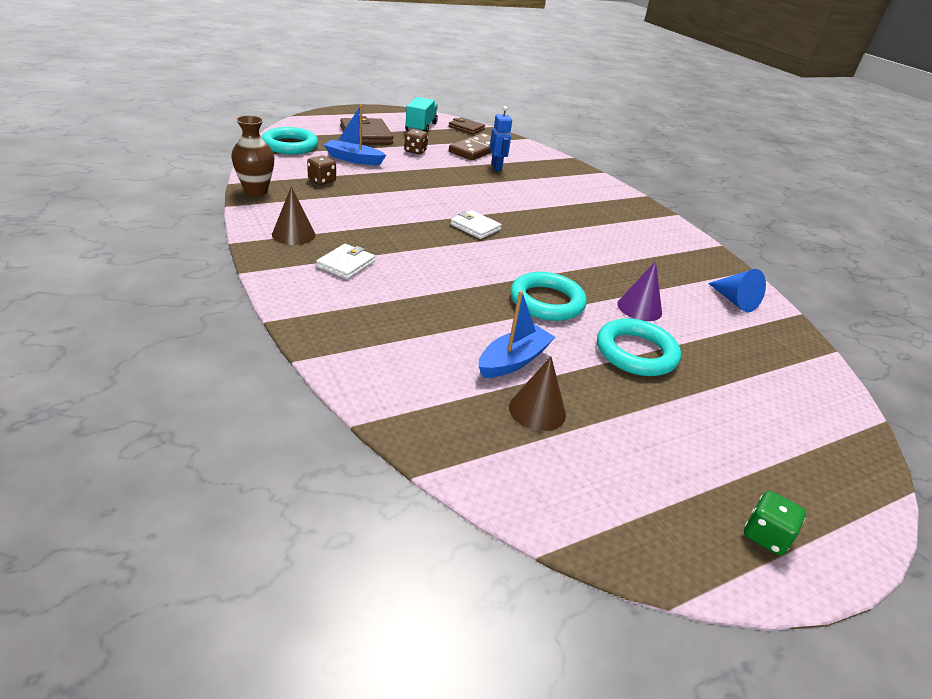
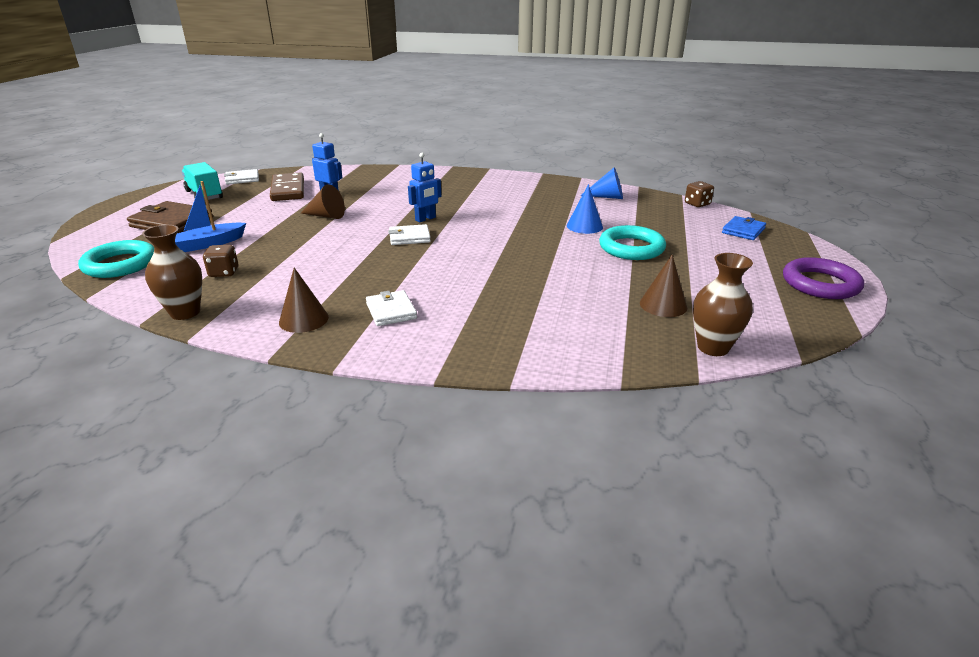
camera: 45 degrees left, 5 degrees down
(415, 151) = (244, 213): brown dice -> brown dice (697, 204)
(458, 180) = (326, 216): none -> brown cone
(466, 128) = (242, 179): brown wallet -> white wallet
(488, 471) = (713, 347): none -> brown vase
(513, 361) = (601, 291): blue boat -> none
(519, 222) = (425, 219): none -> blue robot
(547, 302) = (543, 252): turquoise ring -> none
(639, 308) = (584, 226): purple cone -> blue cone
(765, 535) = (820, 284): green dice -> purple ring
(816, 427) = (743, 231): none -> blue wallet

